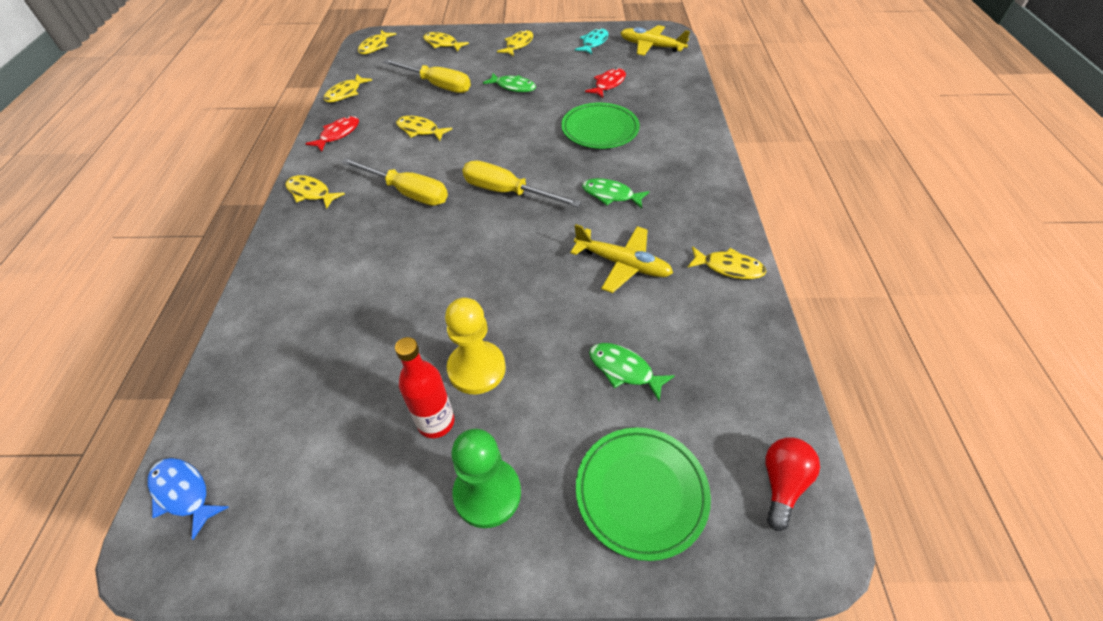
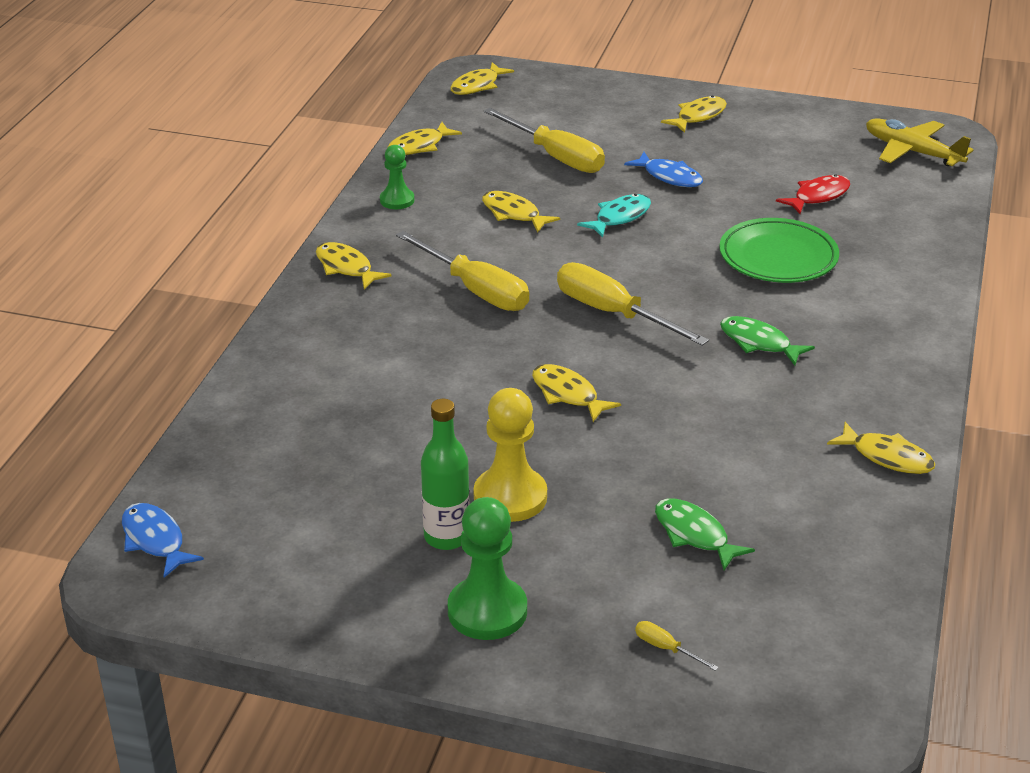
camera: 15 degrees right, 15 degrees down
(338, 134) = (397, 200): red fish -> green pawn
(436, 422) = (446, 537): red bottle -> green bottle
(442, 44) = (580, 97): yellow fish -> yellow fish (567, 394)
(513, 87) = (669, 177): green fish -> blue fish
(594, 43) = (820, 132): turquoise fish -> turquoise fish (619, 217)
(622, 264) = (740, 425): yellow plane -> none
(641, 493) = (666, 648): green plate -> yellow screwdriver
(782, 484) = (840, 677): red light bulb -> none

